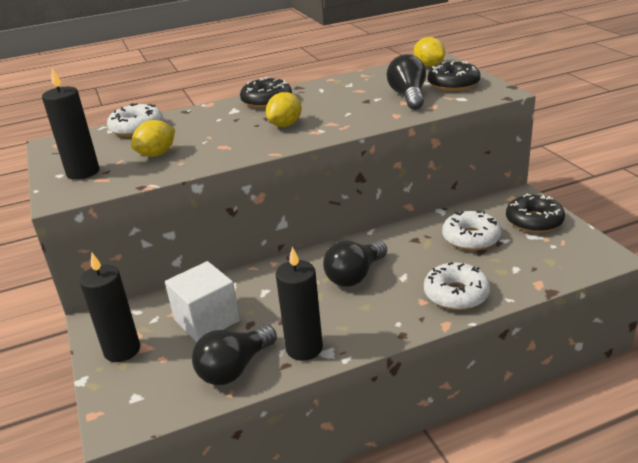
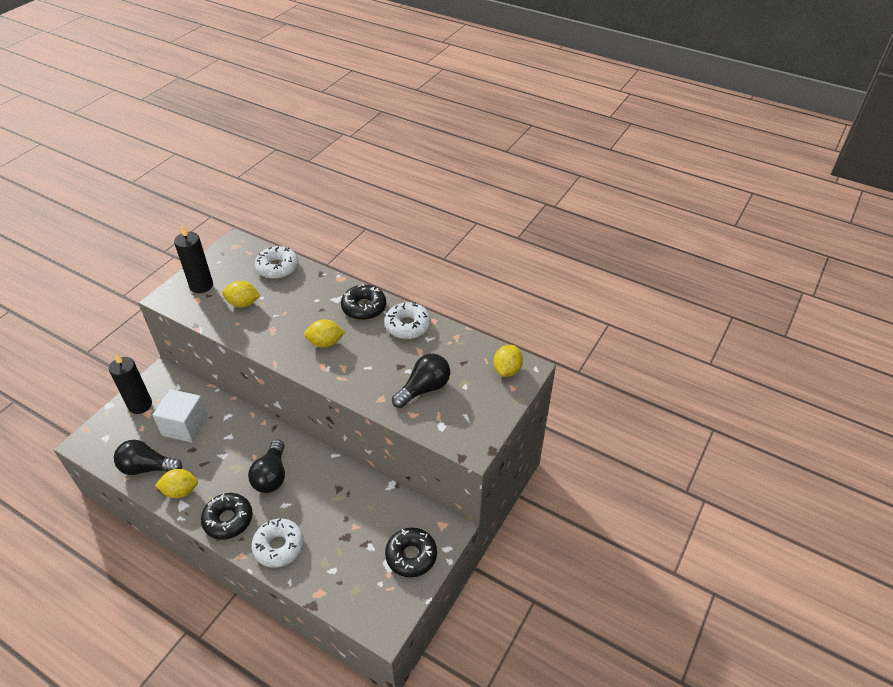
camera: 50 degrees right, 15 degrees up
(304, 348) = (180, 491): black candle -> yellow lemon
(355, 275) = (271, 476): black light bulb -> black light bulb turned 90 degrees counterclockwise
(453, 84) = (470, 407): black donut -> black donut (228, 520)
(471, 238) = (360, 523): white donut -> white donut (408, 326)

